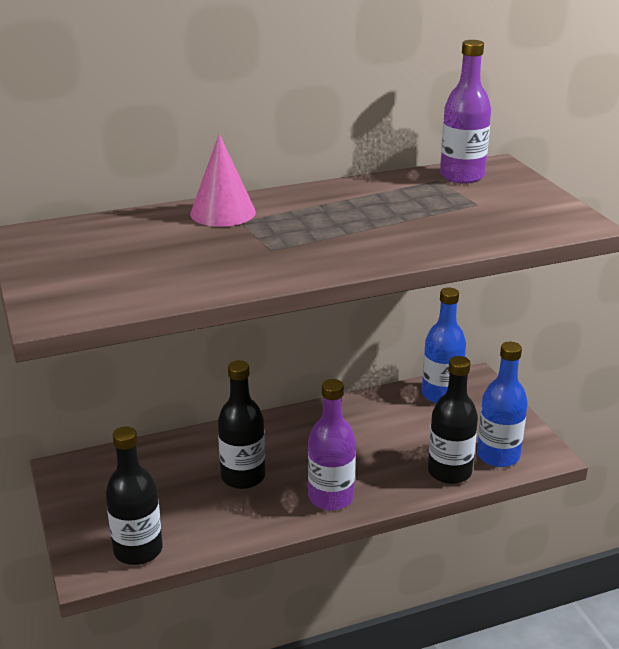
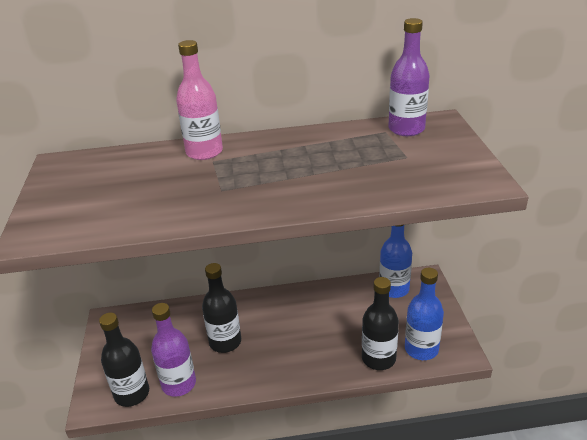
camera: 15 degrees right, 5 degrees up
(223, 212) = (204, 152): pink cone -> pink bottle
(331, 497) = (282, 369): purple bottle -> purple bottle (179, 384)

